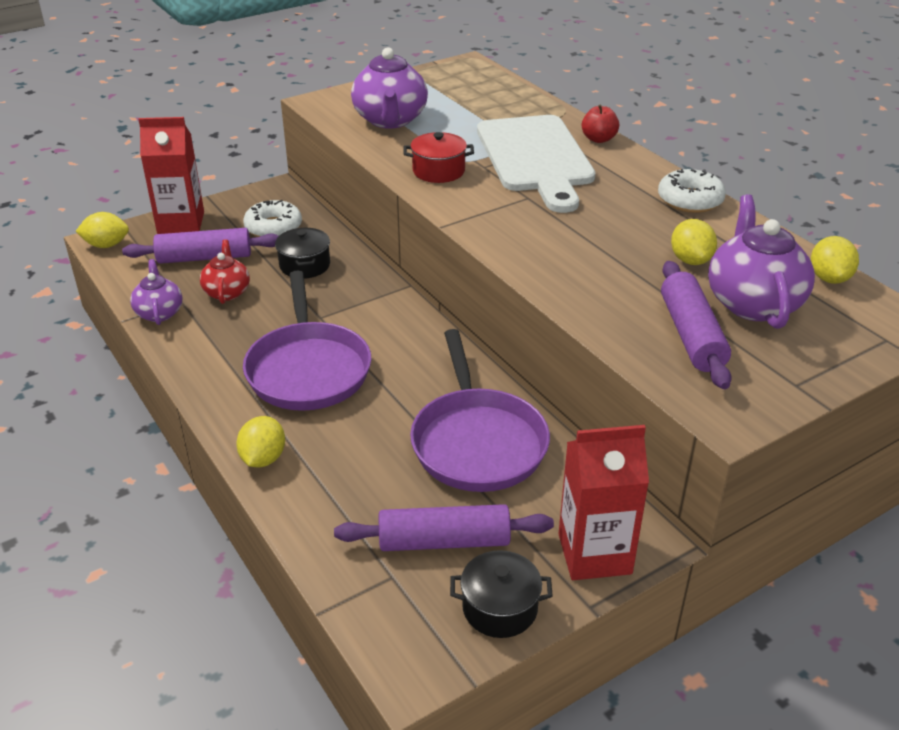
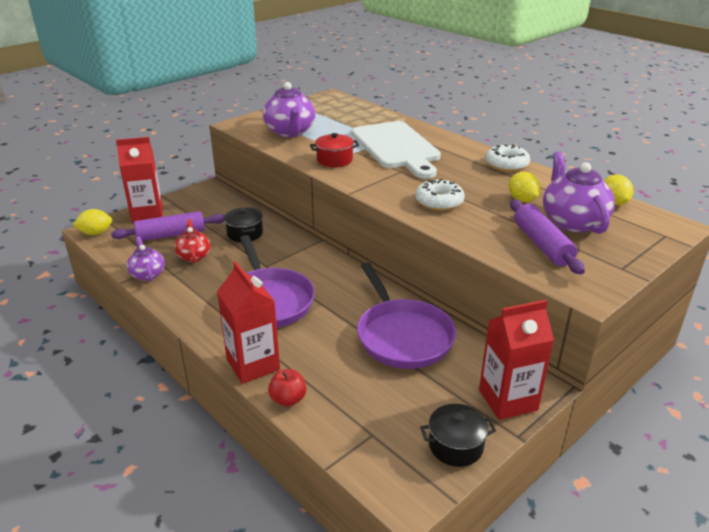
camera: 10 degrees left, 5 degrees down
(263, 458) = (253, 364): yellow lemon -> red carton
(273, 227) = (215, 211): white donut -> white donut (439, 202)
(444, 541) = (401, 405): purple rolling pin -> none
(598, 139) = (433, 133): red apple -> red apple (288, 399)

